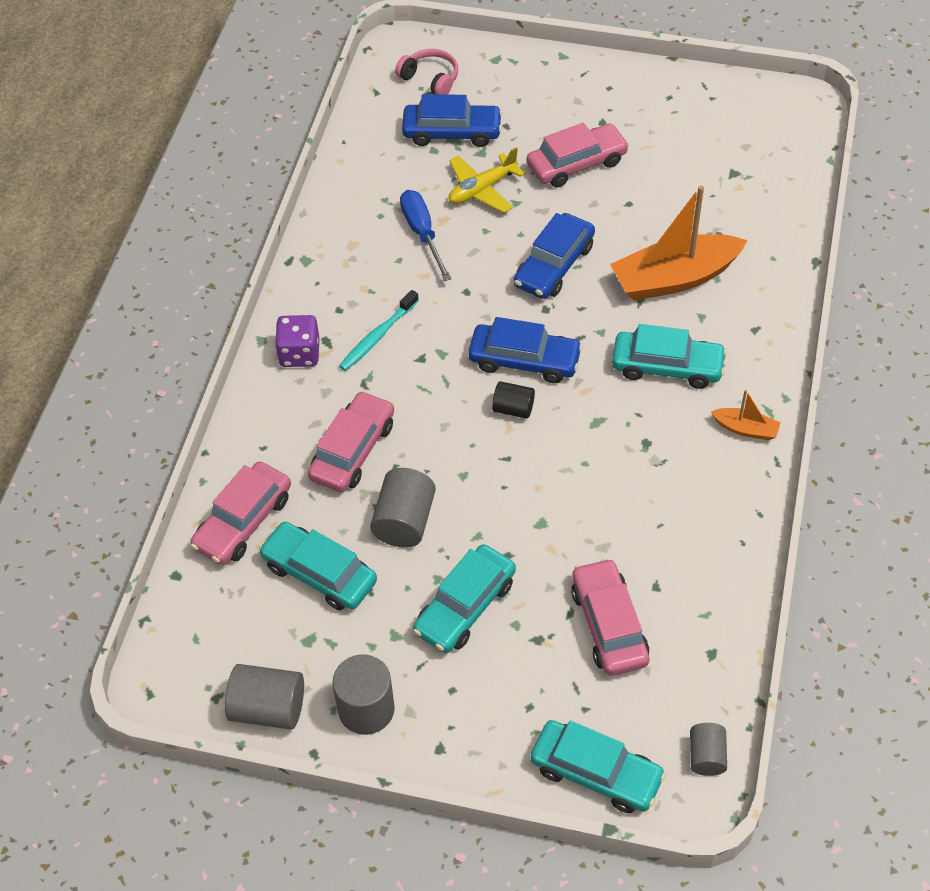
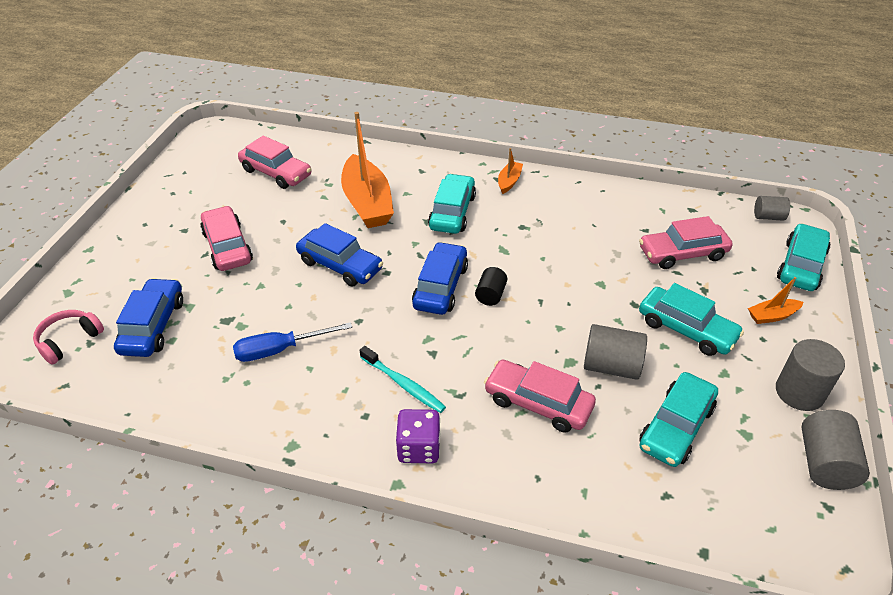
camera: 90 degrees left, 10 degrees down
(243, 521) = (629, 492): pink car -> pink car (276, 173)
(482, 189) = (237, 307): yellow plane -> none
(492, 710) = (772, 316): none -> orange boat

